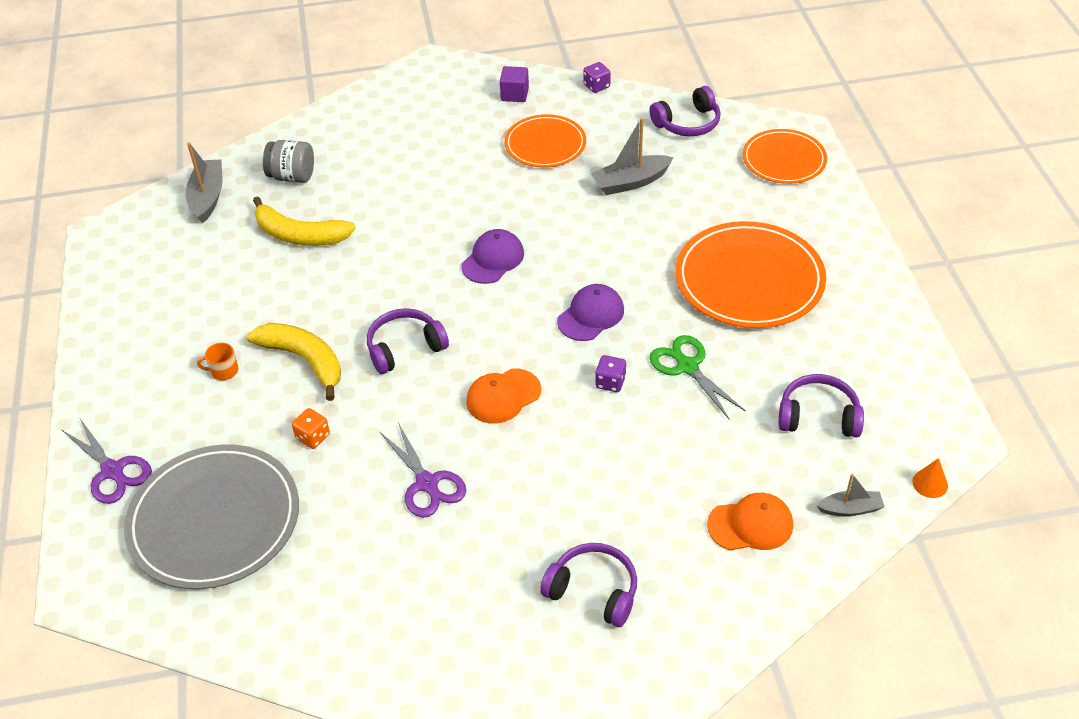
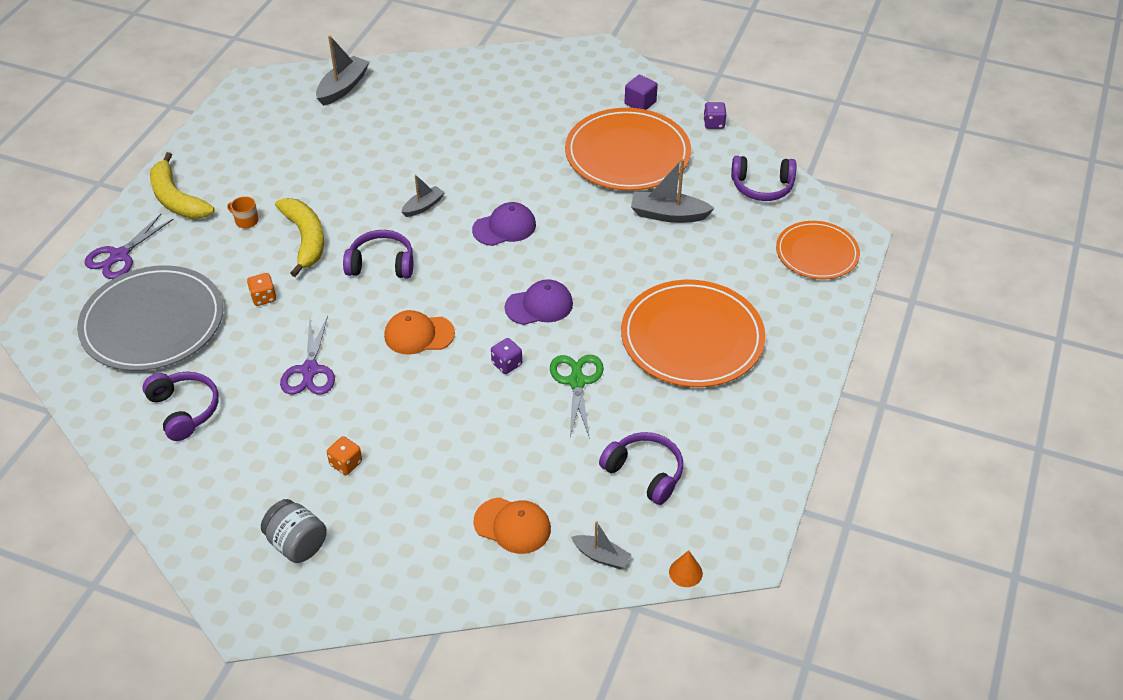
camera: 30 degrees right, 0 degrees up
(112, 471) = (119, 256): purple scissors -> purple scissors turned 45 degrees clockwise
(292, 176) = (415, 97): grey jar -> grey jar (297, 544)
(300, 235) = (382, 145): yellow banana -> yellow banana (177, 199)
(396, 275) = (423, 206): none -> grey boat
(545, 144) = (627, 154): orange plate -> orange plate, size x1.63
(545, 553) = (346, 463): none -> orange dice
(593, 591) = (354, 509): purple headphones -> purple headphones (184, 410)

